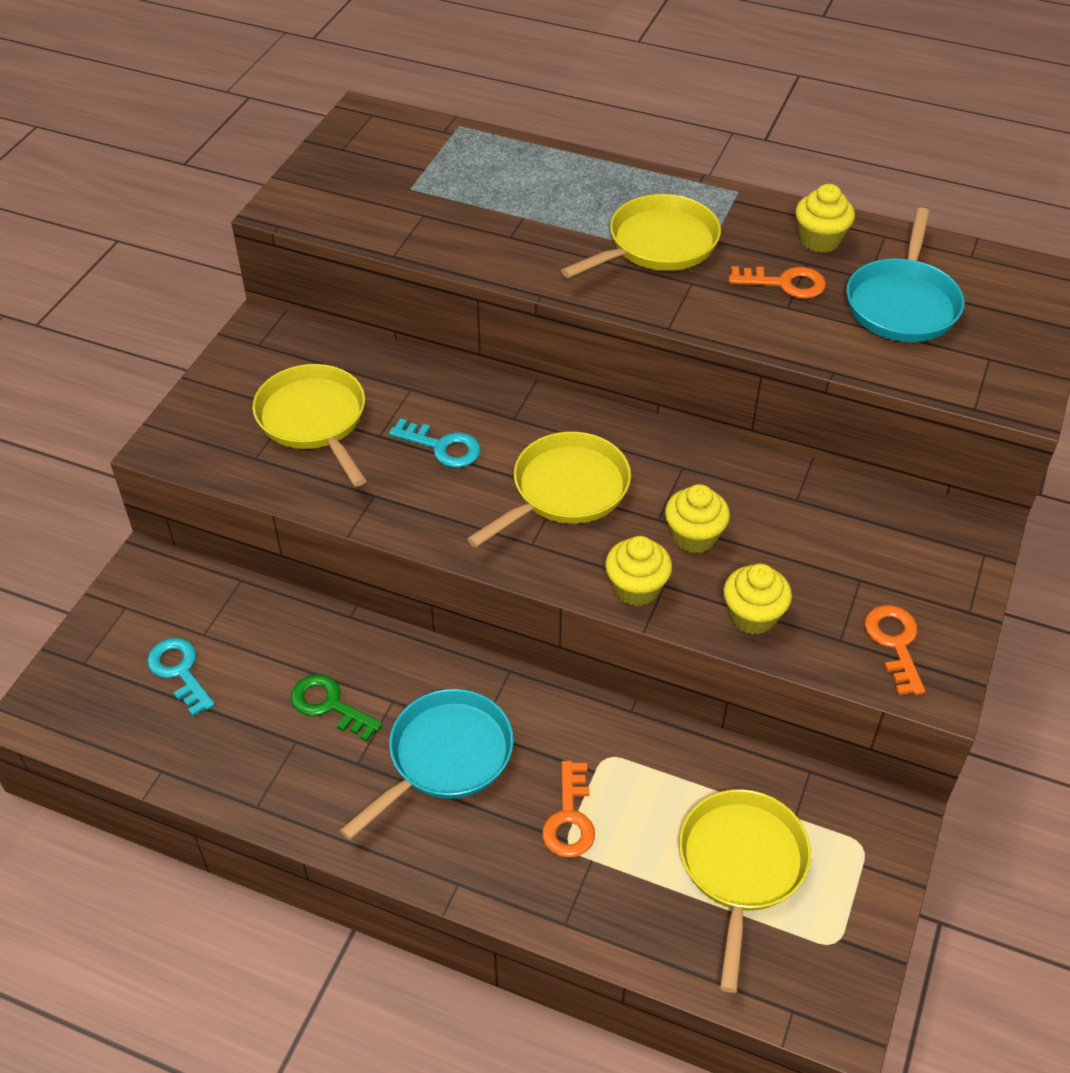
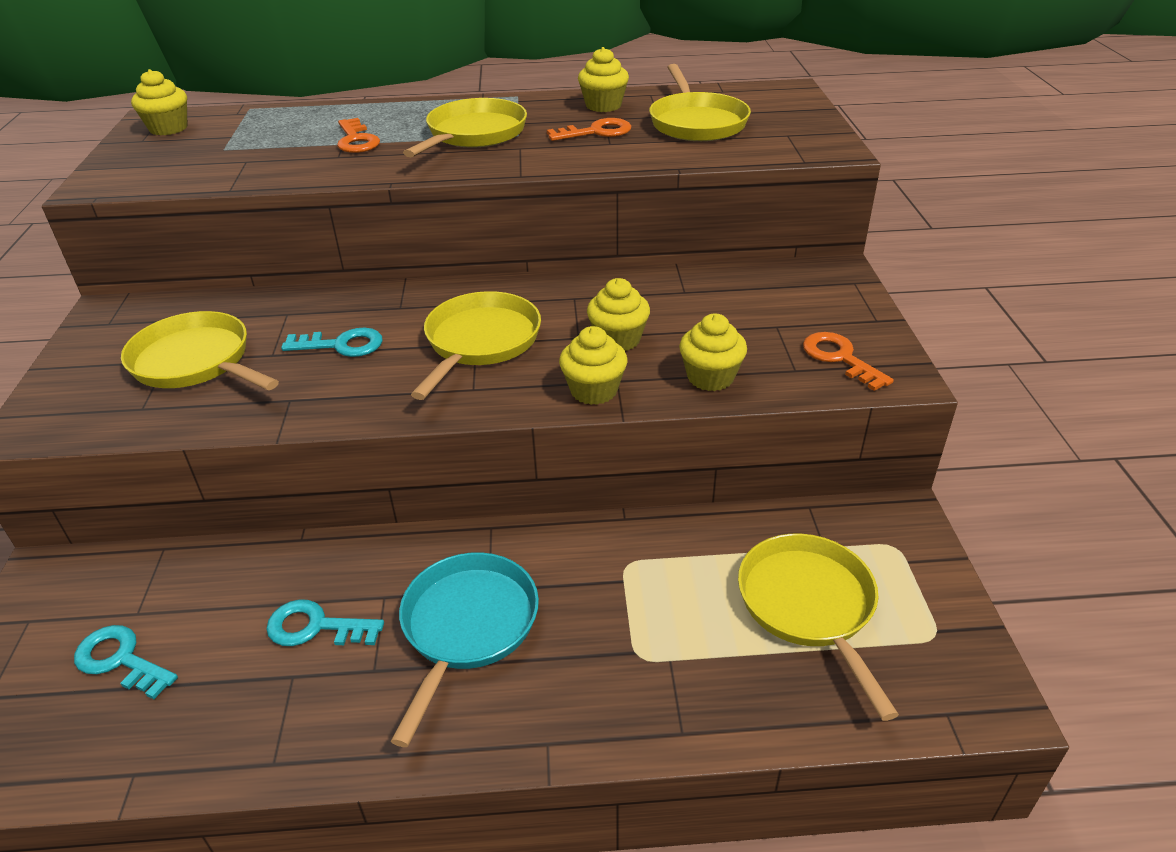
camera: 25 degrees left, 10 degrees down
(329, 705) = (315, 627): green key -> turquoise key
(372, 137) = (168, 128): none -> yellow cupcake
(569, 818) = (625, 632): orange key -> orange key (356, 140)
(902, 303) = (696, 122): turquoise pan -> yellow pan

